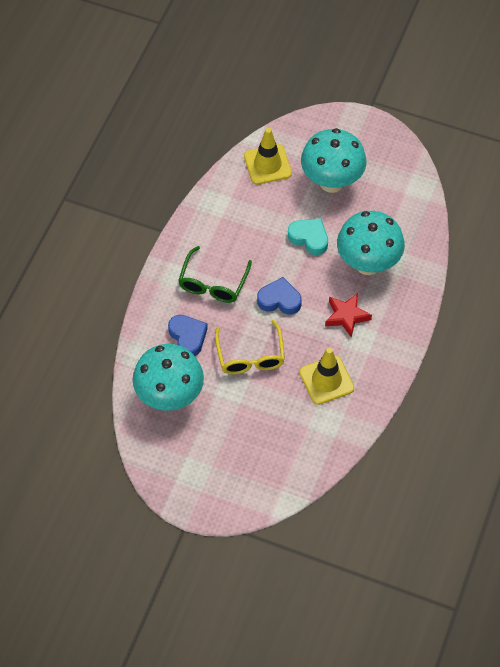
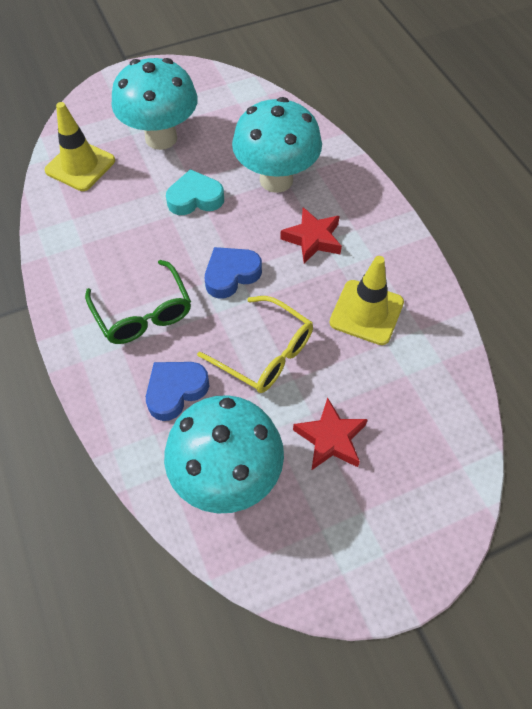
camera: 45 degrees left, 0 degrees up
(188, 337) = (175, 391): blue heart -> blue heart turned 60 degrees counterclockwise
(235, 423) = (330, 438): none -> red star

